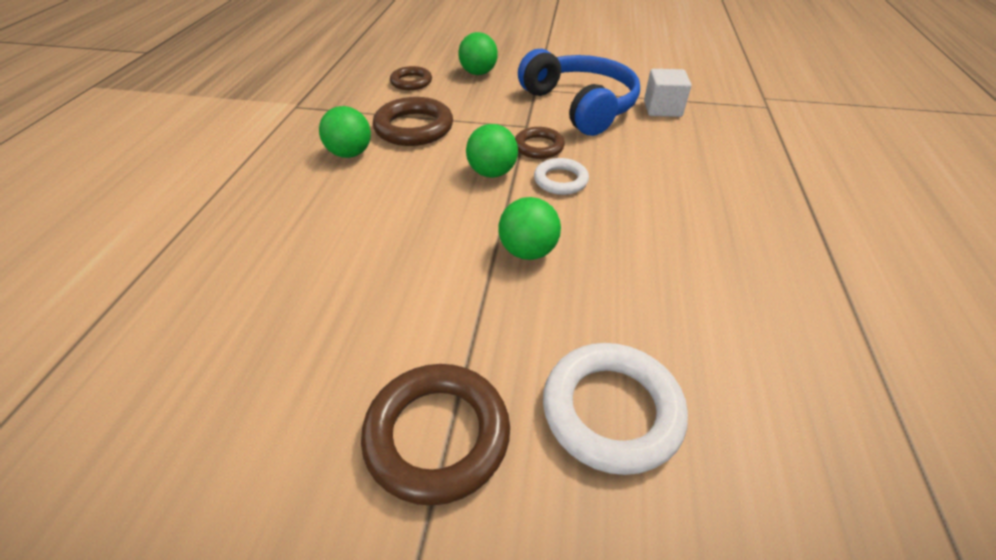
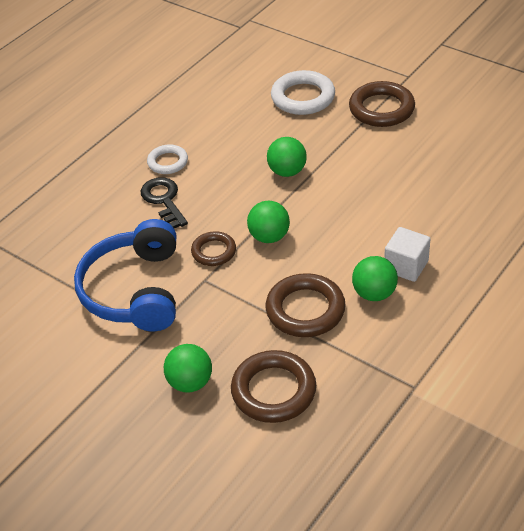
camera: 150 degrees left, 0 degrees up
(411, 82) = (273, 391): brown ring -> brown ring, size x1.66
(560, 180) = (224, 215): white ring -> white ring (168, 162)
(643, 176) = (164, 200): none -> black key
(662, 109) = (69, 262): white cube -> white cube (406, 266)

